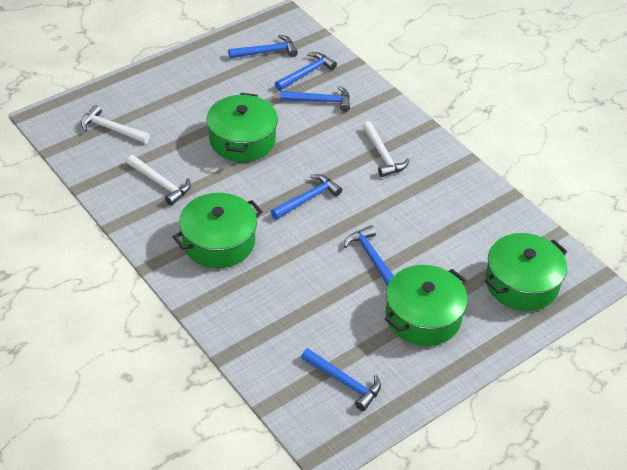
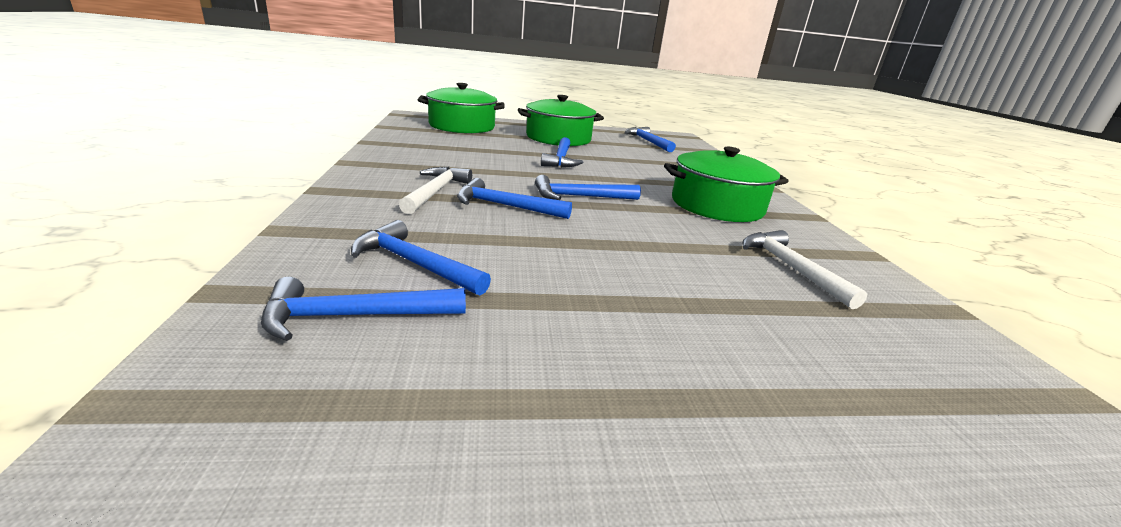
camera: 150 degrees left, 20 degrees down
(111, 129) = (923, 387): white hammer -> none
(242, 140) = (618, 268): green pot -> none
(267, 52) = (357, 420): blue hammer -> blue hammer (505, 206)

